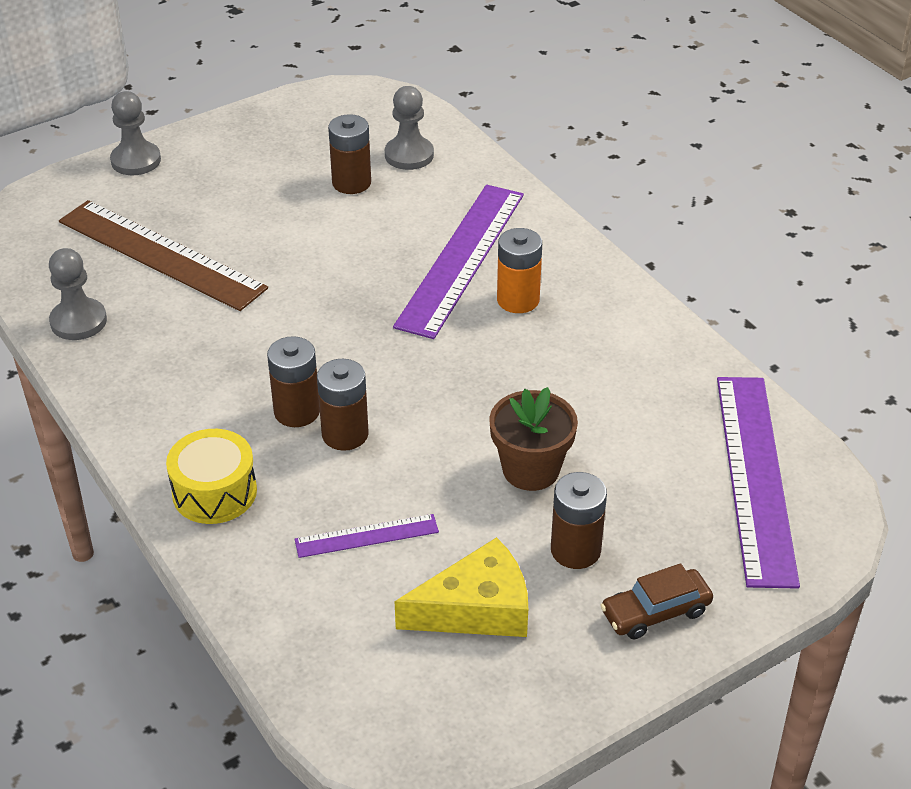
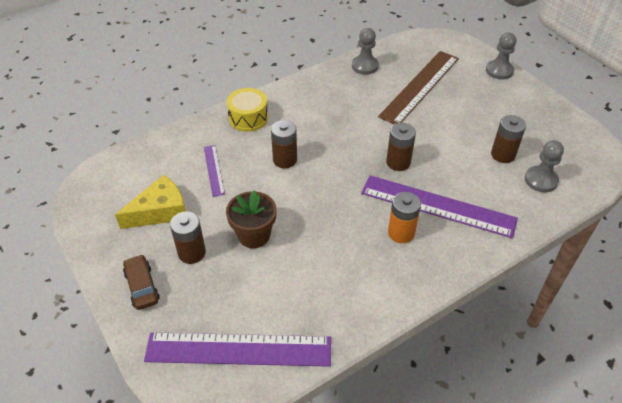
camera: 90 degrees right, 5 degrees up
(297, 411) = (302, 142): brown battery -> brown battery (398, 162)
(476, 608) = (160, 211): yellow cheese -> yellow cheese turned 105 degrees counterclockwise

